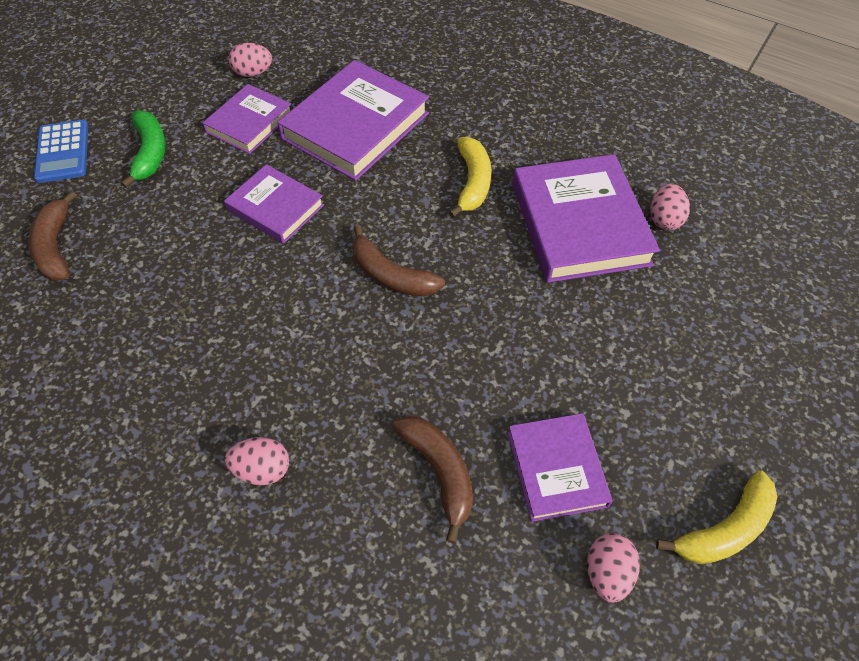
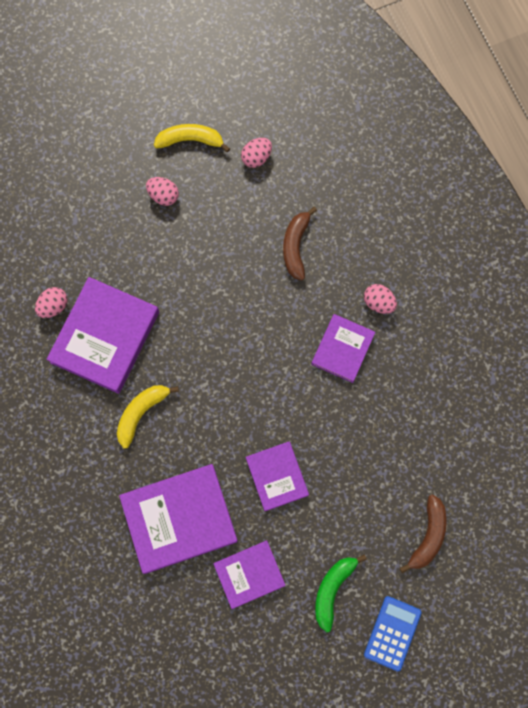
camera: 145 degrees left, 20 degrees up
(253, 73) = (216, 632): pink egg -> pink egg (163, 196)
(391, 275) = (241, 375): brown banana -> none
(556, 469) = (241, 212): purple book -> purple book (342, 349)

